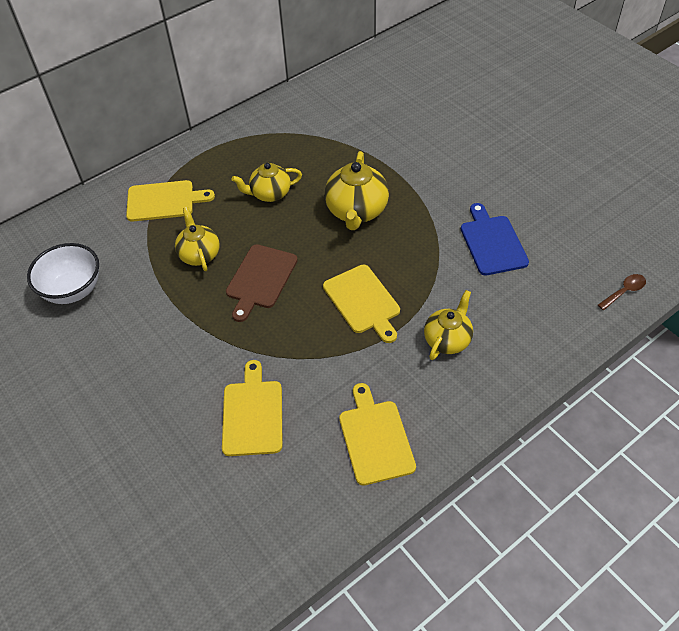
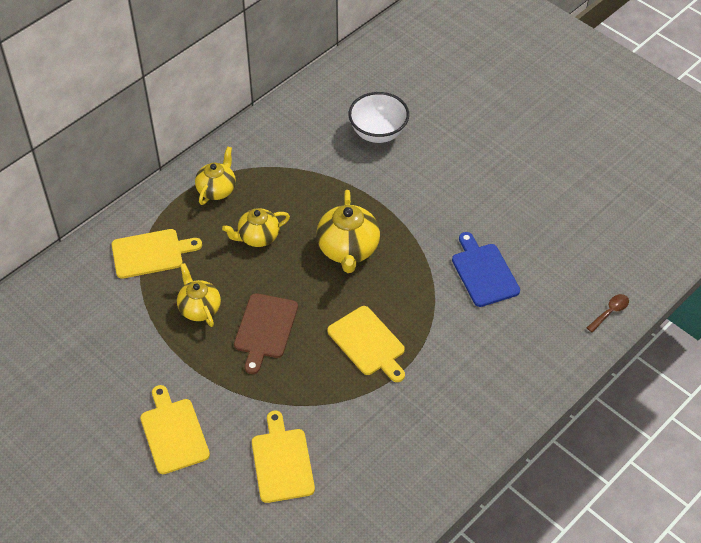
camera: 10 degrees left, 0 degrees up
(73, 290) = (80, 356): white bowl -> white bowl (378, 133)
(375, 438) = (398, 472): yellow cutting board -> yellow cutting board (173, 433)
(447, 340) = (452, 374): yellow teapot -> yellow teapot (217, 189)

